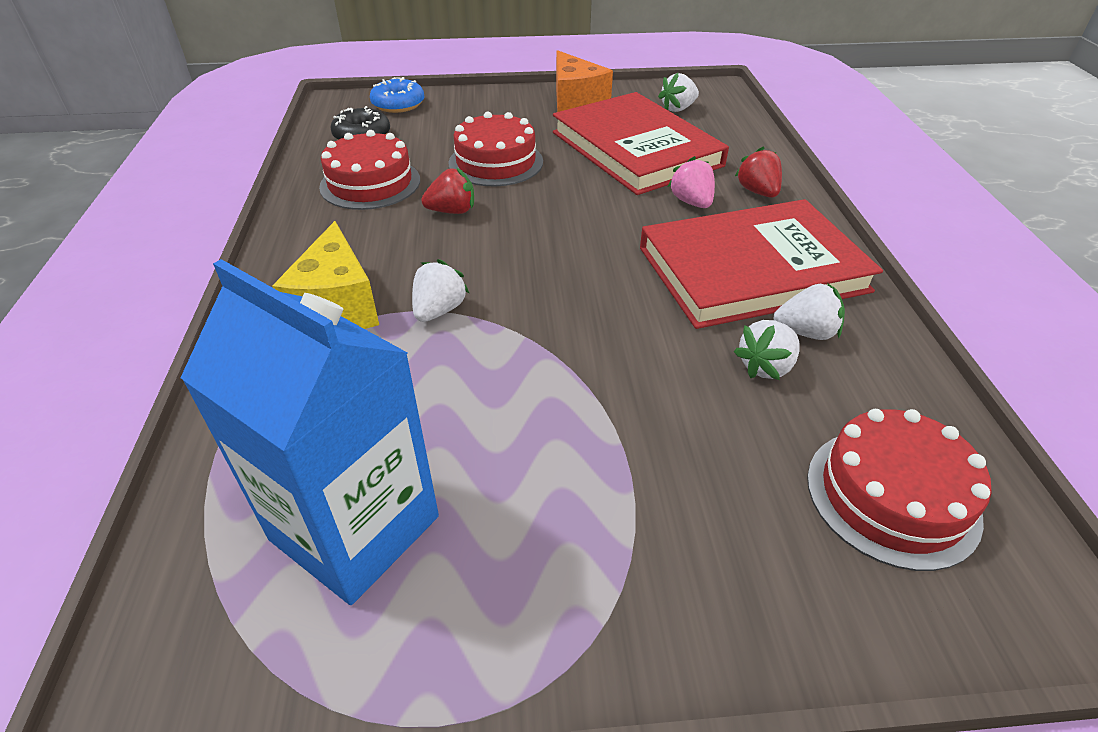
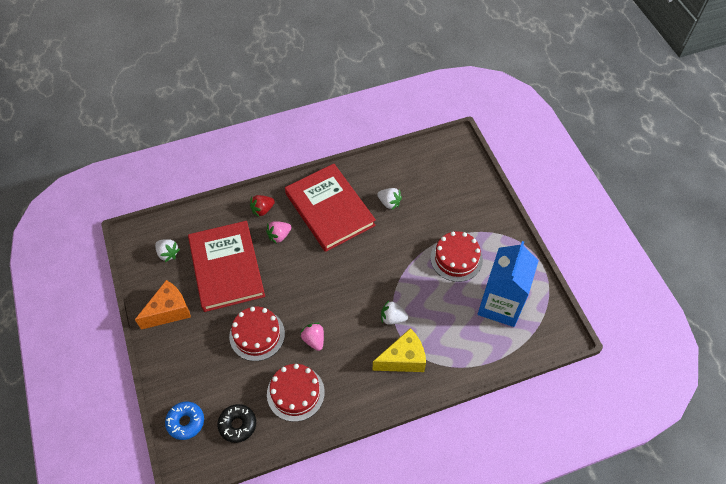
camera: 105 degrees left, 15 degrees up
(452, 211) = (314, 340): red strawberry -> pink strawberry
(636, 149) = (226, 268): red book -> red book turned 60 degrees counterclockwise
(806, 332) = (366, 191): white strawberry -> none
(892, 496) = (435, 171): red cake -> red cake (456, 258)

